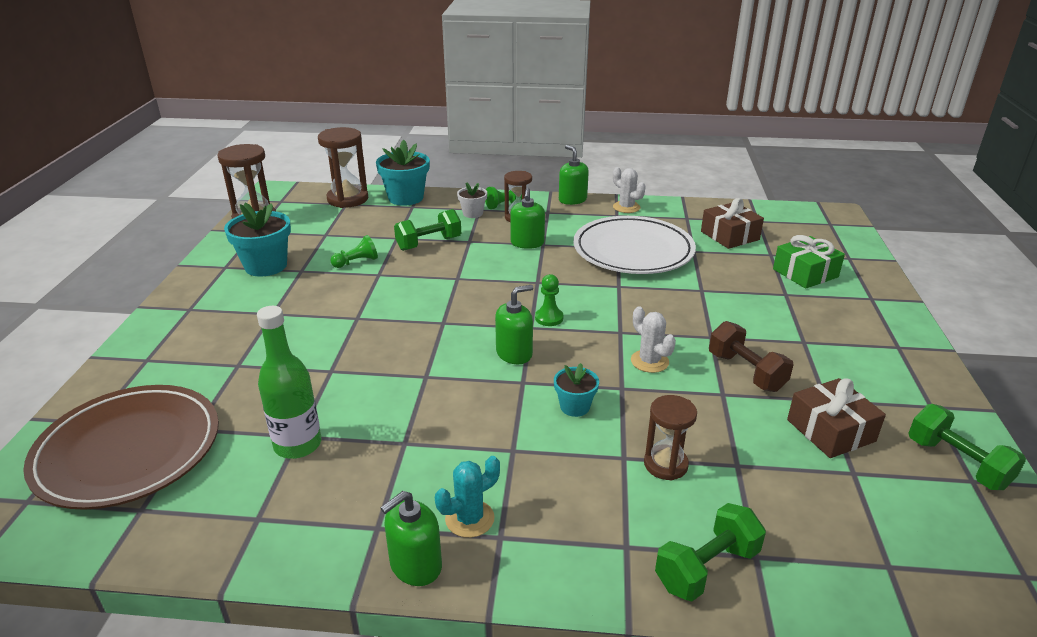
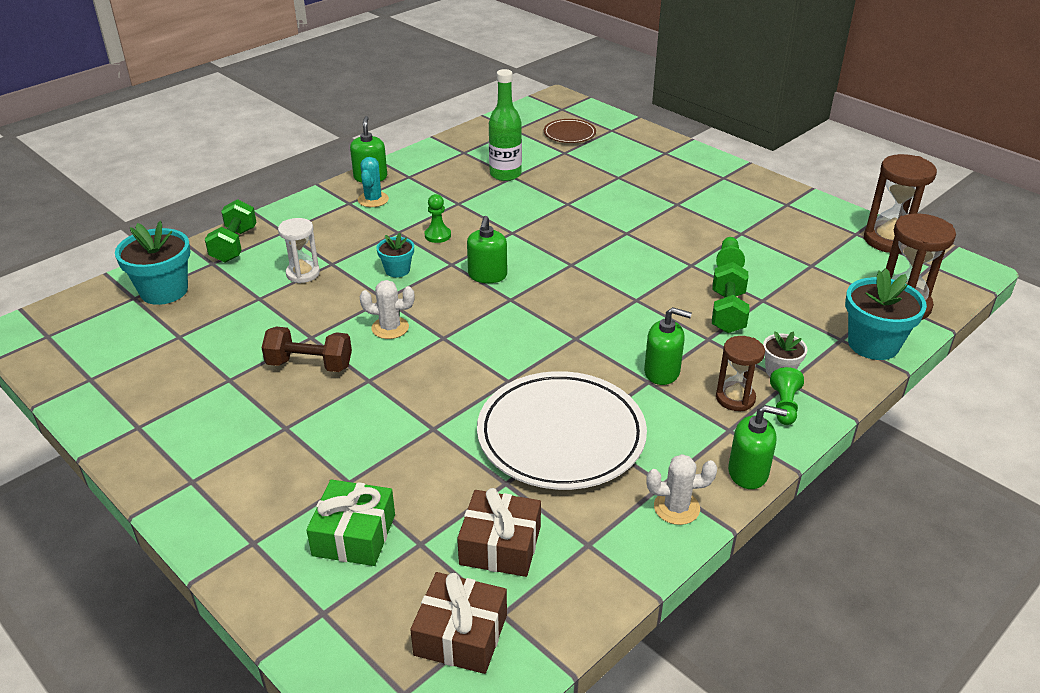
camera: 130 degrees right, 5 degrees up
(128, 450) = (569, 134): brown plate -> brown plate, size x0.48
(266, 266) = (768, 220): turquoise flower pot -> turquoise flower pot (164, 291)
(527, 243) = (662, 372): green soap dispenser -> green soap dispenser turned 150 degrees clockwise
(549, 318) = (510, 314): green pawn -> green pawn (437, 235)
(665, 464) = (303, 273): brown hourglass -> white hourglass
(830, 430) = (211, 356): brown gift -> brown gift (461, 635)
(957, 463) = (104, 385): green dumbbell -> none

